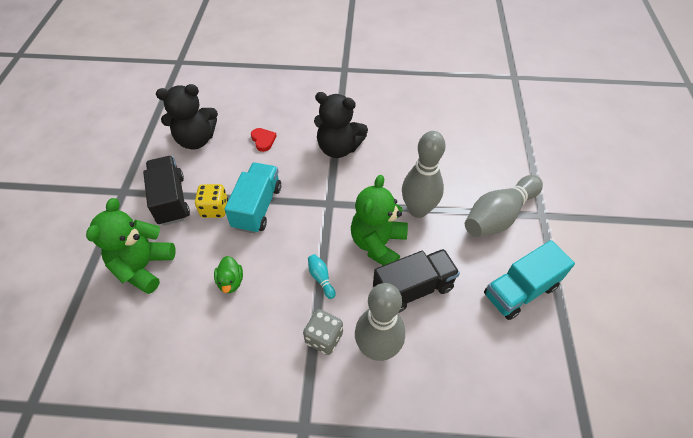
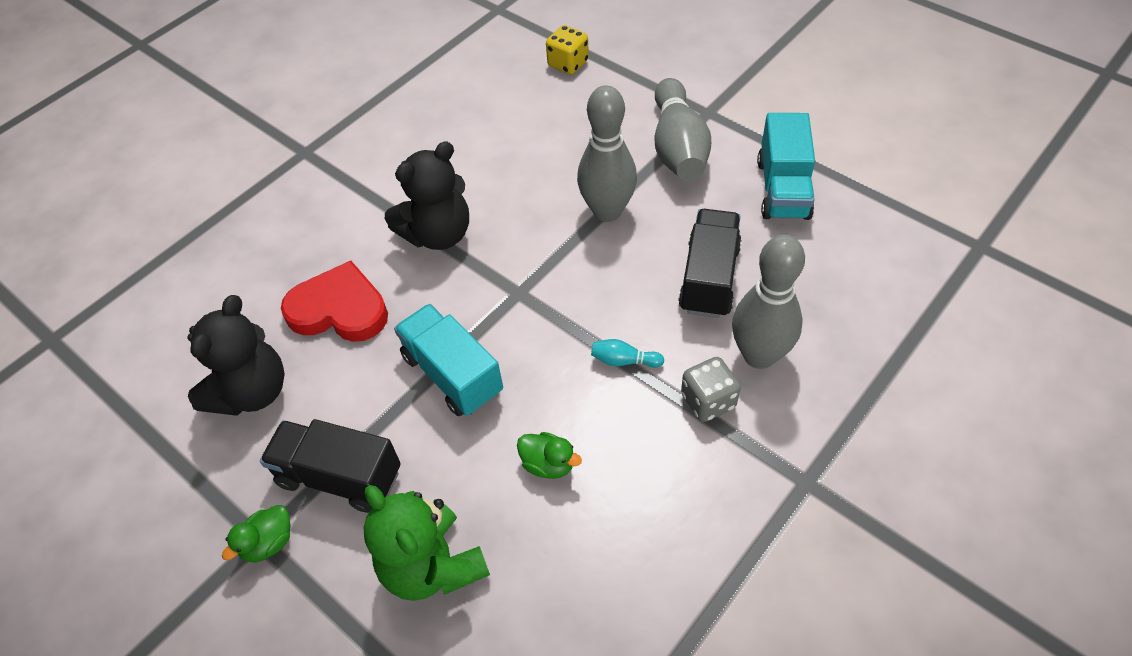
camera: 50 degrees left, 0 degrees up
(122, 196) = (268, 543): none -> green duck
(214, 209) = (408, 427): yellow dice -> yellow dice (568, 64)
(263, 140) = (339, 309): red heart -> red heart, size x2.06
(378, 244) = (622, 277): green teddy bear -> none

